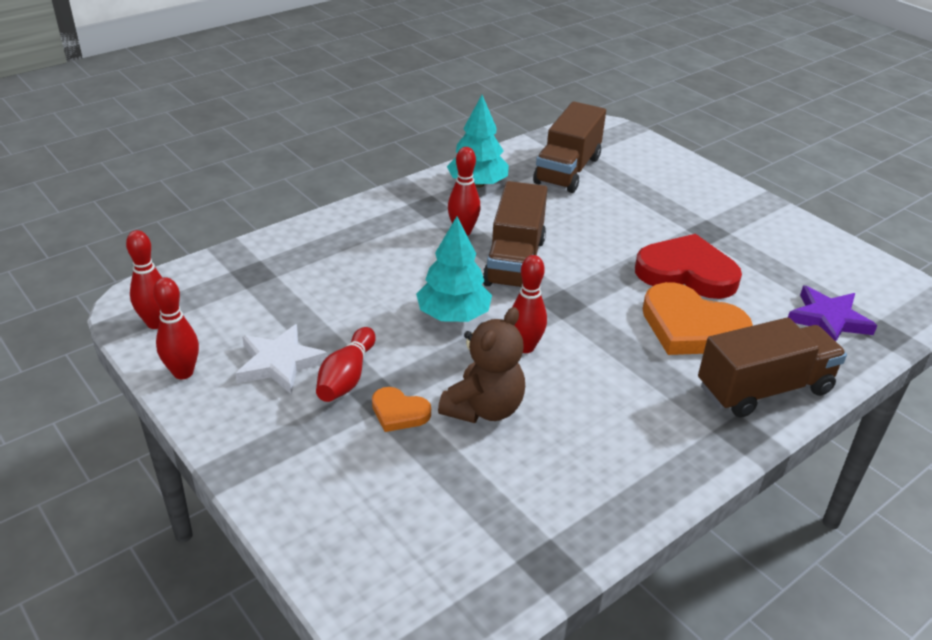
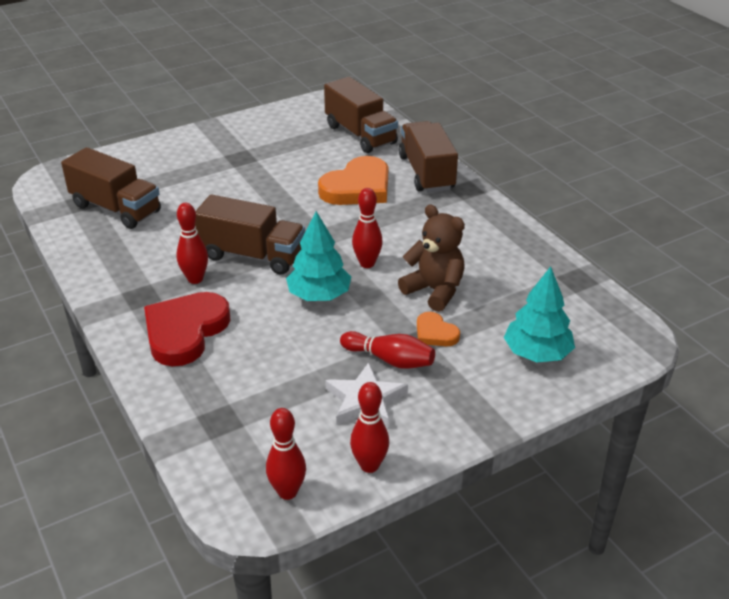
camera: 80 degrees left, 0 degrees up
(399, 412) = (435, 333): orange heart -> orange heart turned 105 degrees clockwise
(477, 184) = (115, 262): turquoise tree -> turquoise tree (537, 353)
(686, 272) = (292, 177): red heart -> red heart (185, 331)
(828, 319) = (360, 134): purple star -> brown truck

